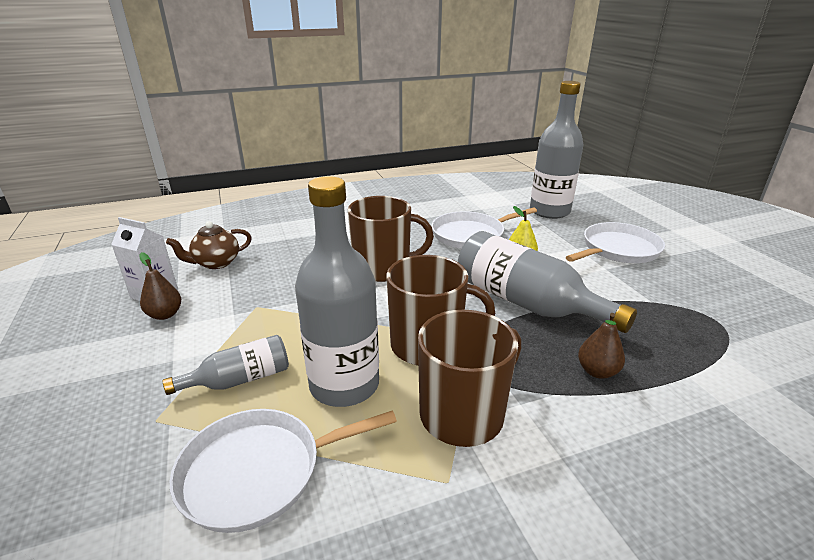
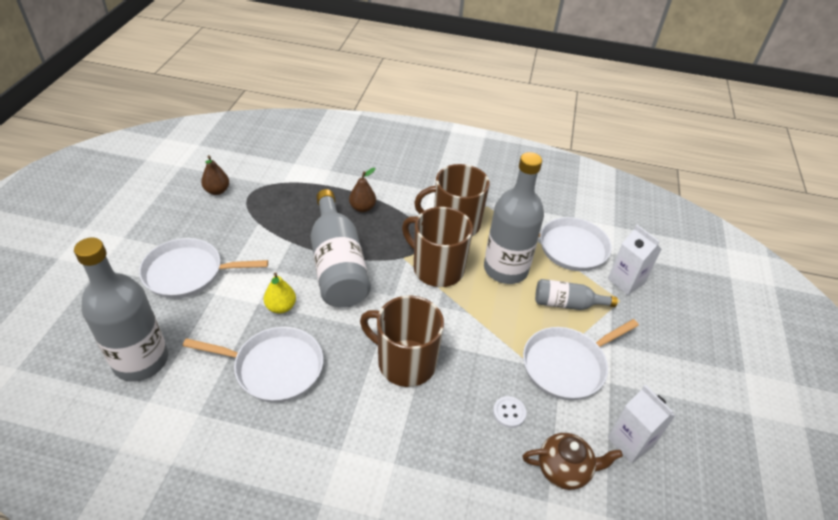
camera: 150 degrees left, 15 degrees up
(142, 457) = (626, 281): none -> white carton
(165, 314) = (618, 401): brown pear -> brown pear (217, 191)
(226, 321) = (567, 365): none -> white pan
(274, 273) = (509, 413): none -> white button

